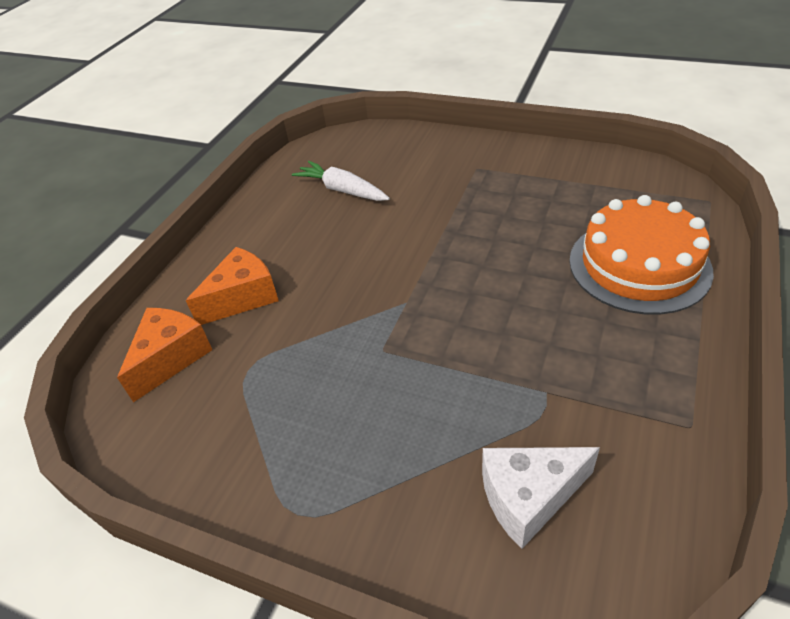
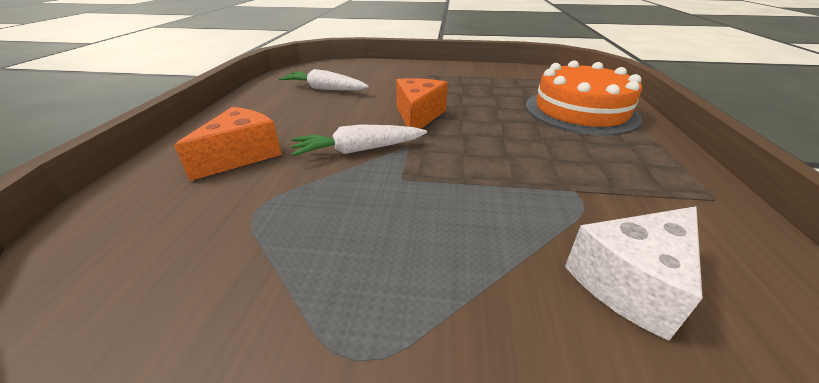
camera: 20 degrees left, 10 degrees down
(171, 358) = (154, 211): orange cheese -> orange cheese (418, 116)
(352, 304) = (358, 150): none -> white carrot

